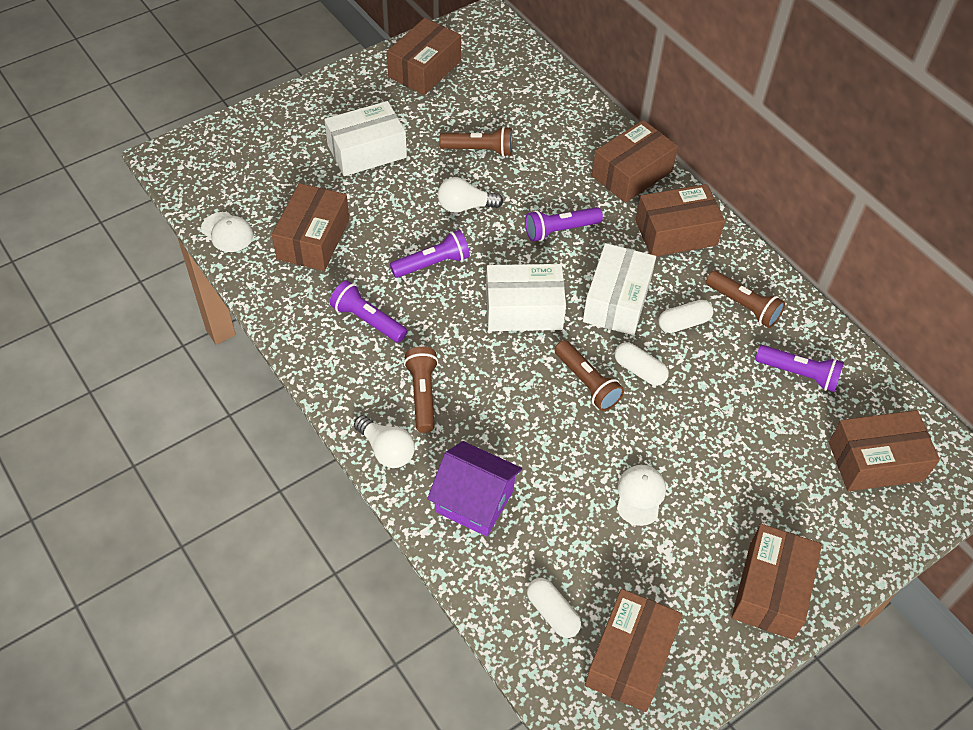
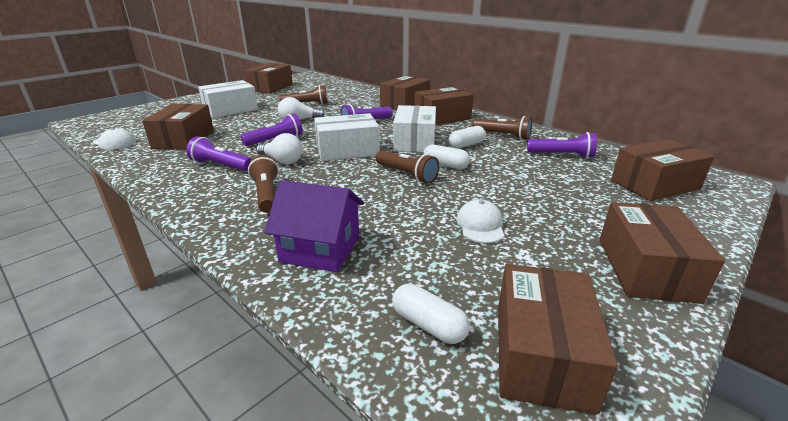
camera: 10 degrees left, 25 degrees down
(386, 450) = (229, 228): white light bulb -> white light bulb (282, 161)

